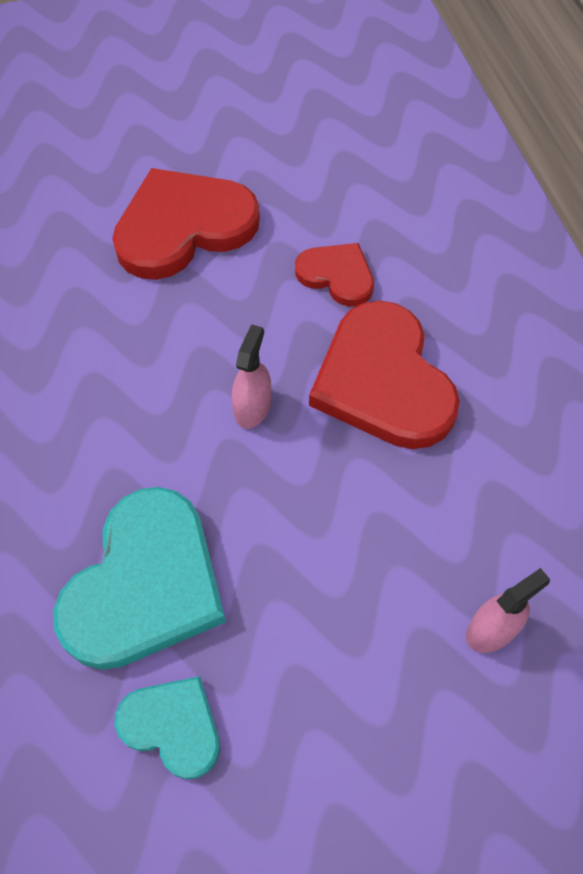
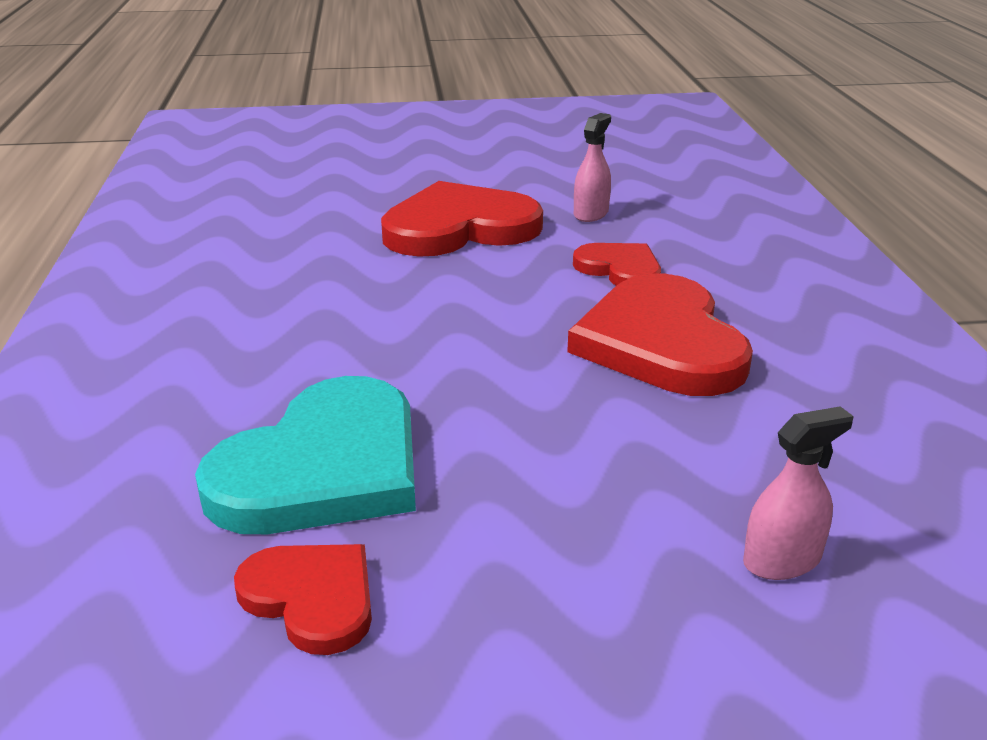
camera: 10 degrees right, 30 degrees down
(172, 726) = (311, 598): turquoise heart -> red heart
(252, 407) = (500, 347): pink spray bottle -> pink spray bottle (591, 213)

